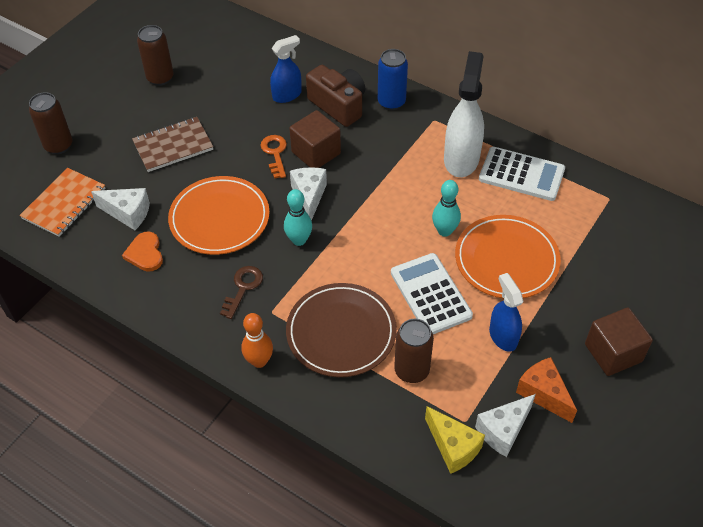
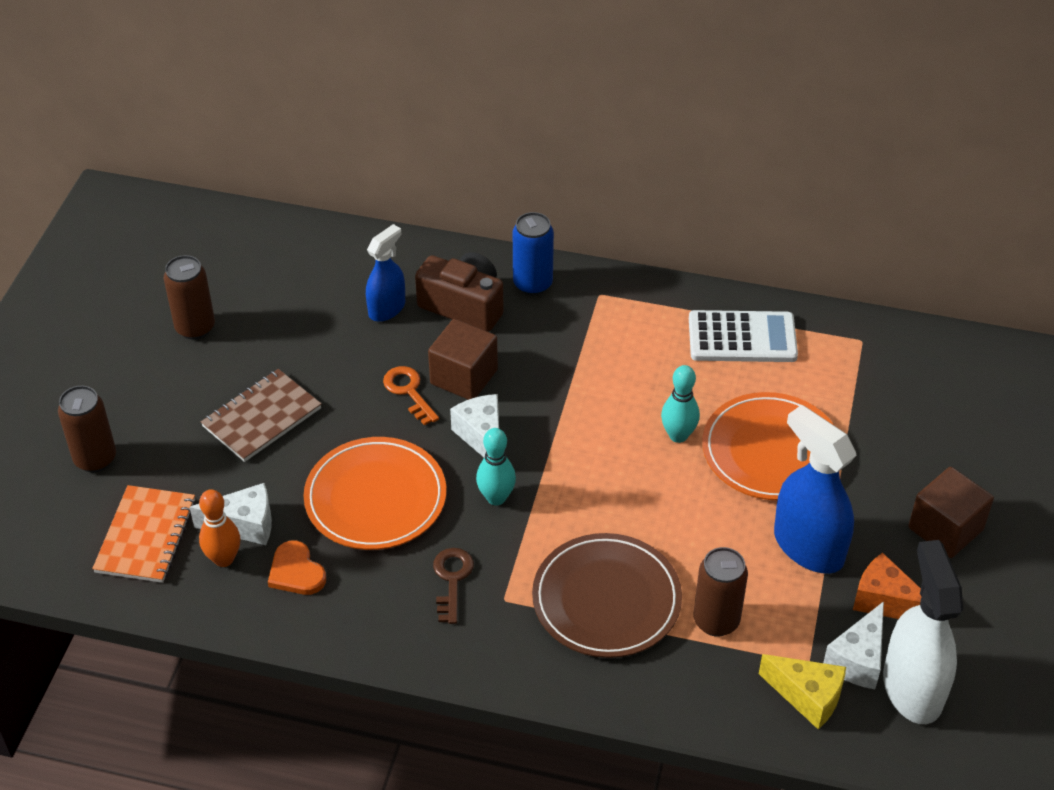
camera: 20 degrees left, 5 degrees down
(259, 361) = (518, 666): orange bowling pin -> orange bowling pin (224, 559)
(430, 294) = (696, 520): white calculator -> none
(461, 159) = (657, 337): white spray bottle -> white spray bottle (912, 688)
(503, 336) = (808, 547): blue spray bottle -> blue spray bottle, size x1.62

